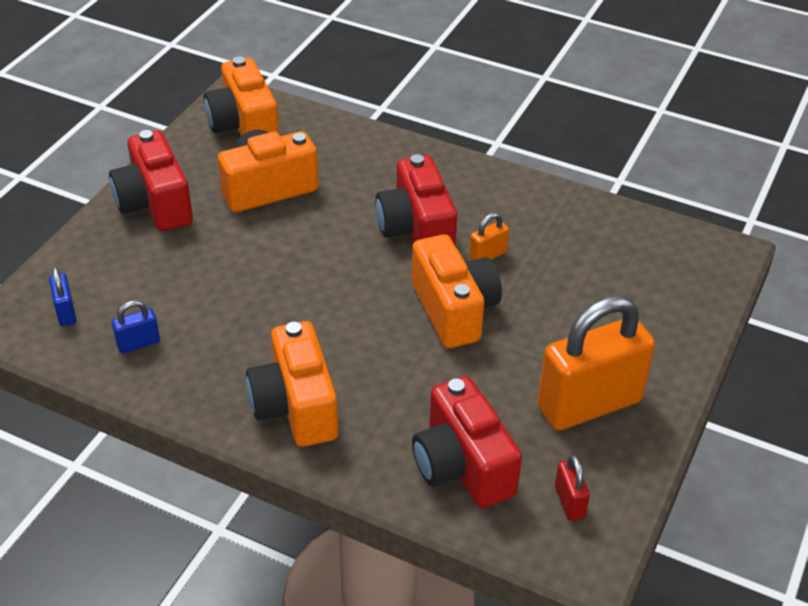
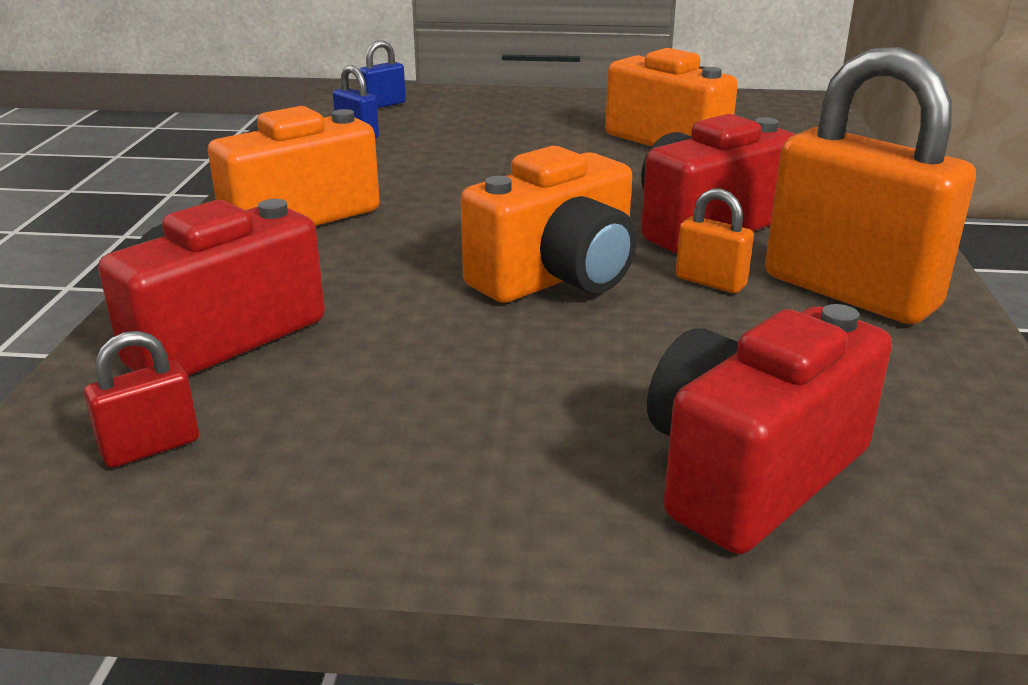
camera: 70 degrees right, 15 degrees down
(155, 204) = (580, 105): red camera -> red camera (750, 473)
(244, 126) = (766, 114): orange camera -> none
(589, 404) = (414, 431): orange padlock -> orange padlock (850, 292)

